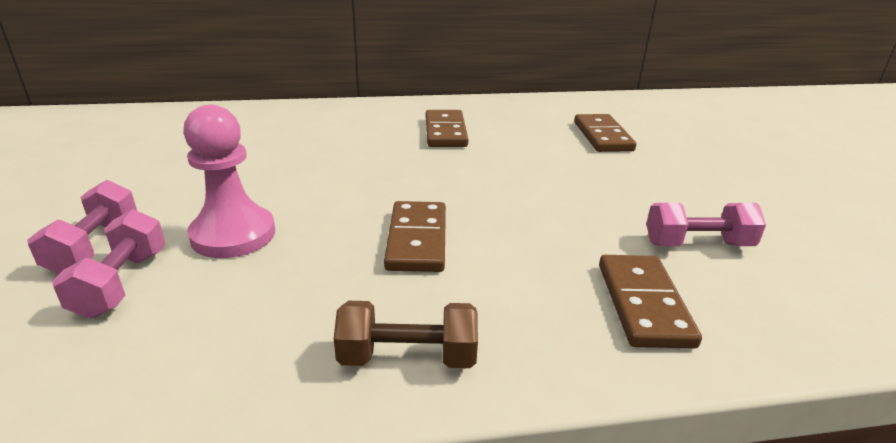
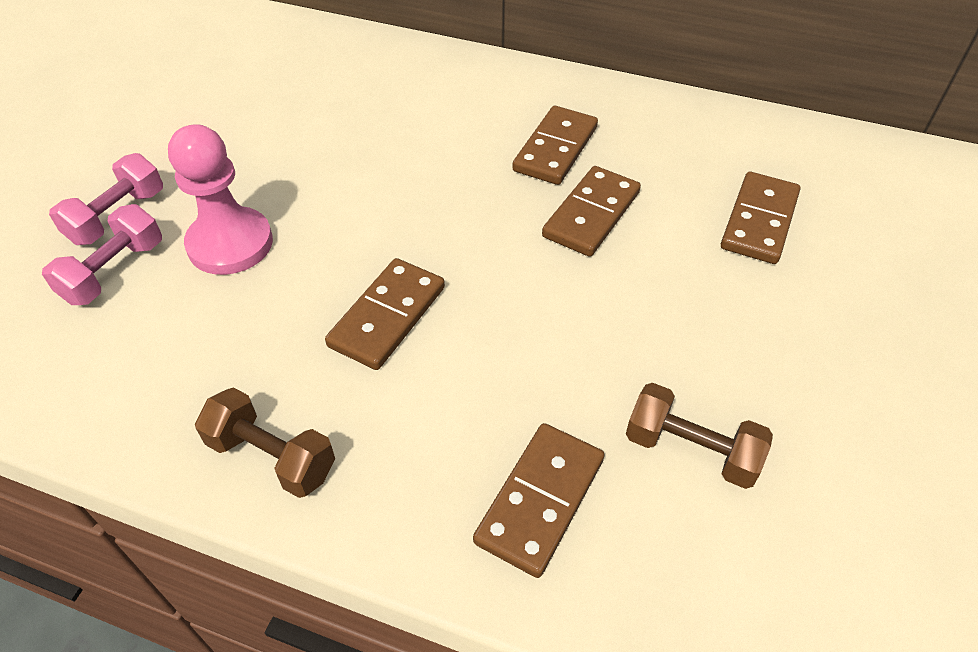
camera: 30 degrees right, 20 degrees up
(503, 155) = (591, 214): none -> brown domino
(697, 244) = (691, 450): pink dumbbell -> brown dumbbell

